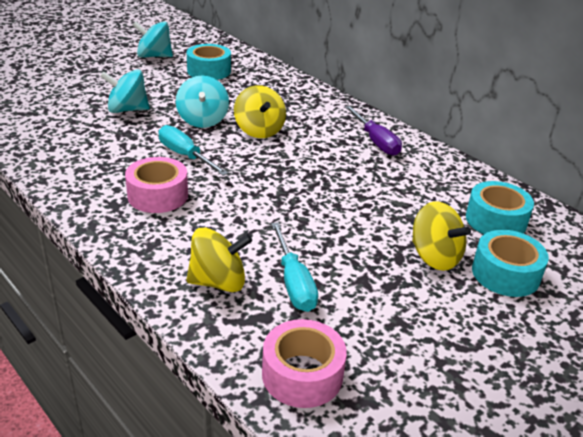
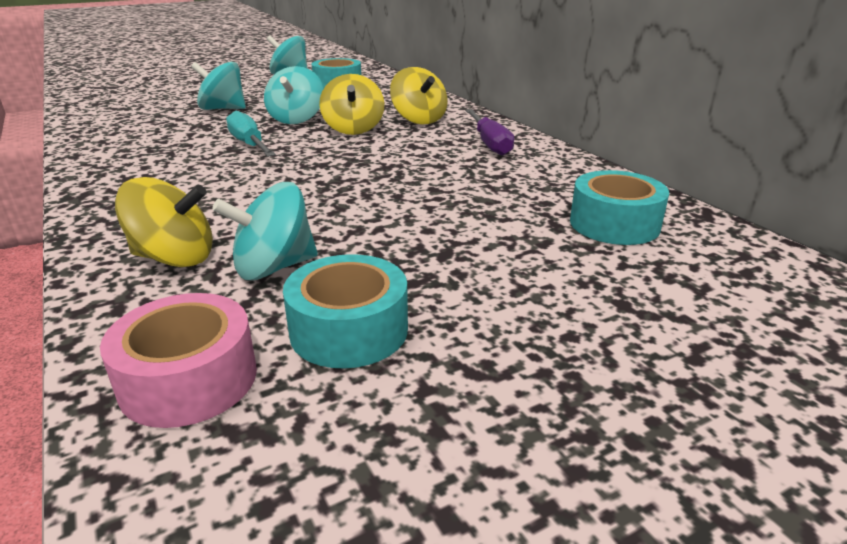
camera: 15 degrees right, 5 degrees down
(158, 195) = (184, 174): pink tape -> none
(294, 283) = (274, 267): turquoise screwdriver -> turquoise spinning top
(434, 257) = (498, 256): yellow spinning top -> yellow spinning top (419, 119)
(505, 274) = (599, 284): turquoise tape -> turquoise tape (349, 330)

